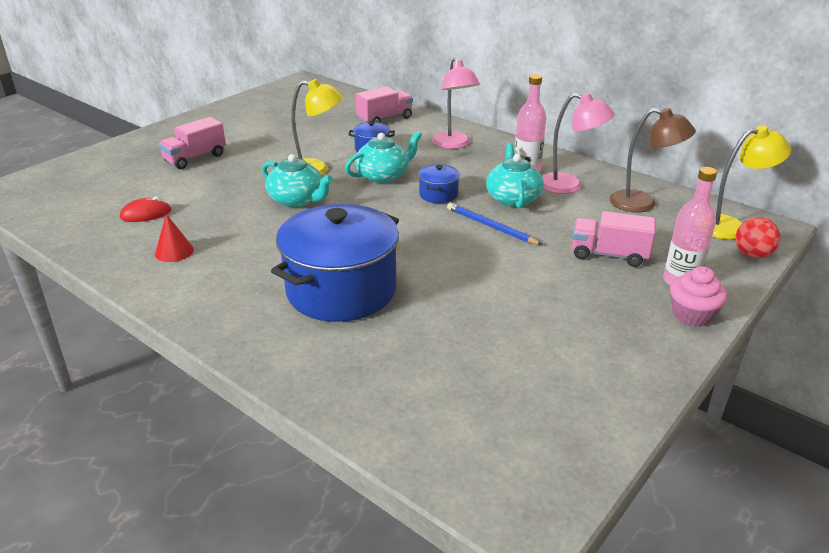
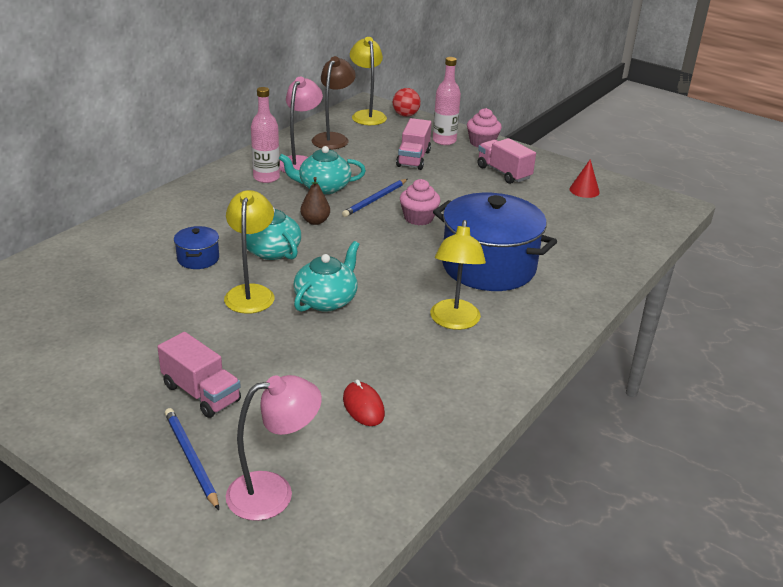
camera: 95 degrees left, 0 degrees up
(131, 158) = (191, 458): none -> blue pencil
(174, 251) = (444, 368): red cone -> red cone (584, 190)
(243, 261) = (454, 322): none -> yellow lamp
(385, 119) = (108, 252): pink truck -> pink truck (503, 173)
(438, 194) = (315, 221): blue pot -> brown pear
(451, 251) = (418, 218): none -> pink cupcake
(453, 144) = (198, 210): pink lamp -> pink lamp (273, 492)

